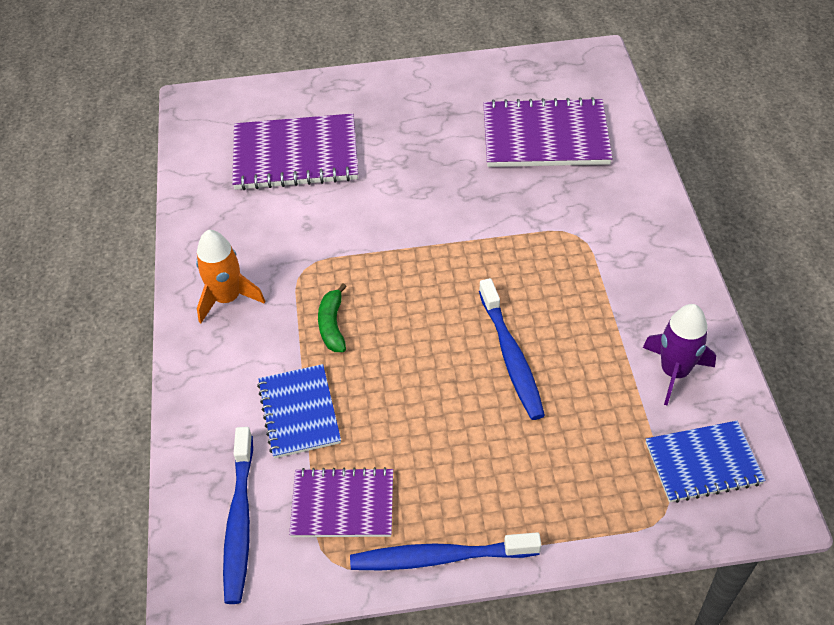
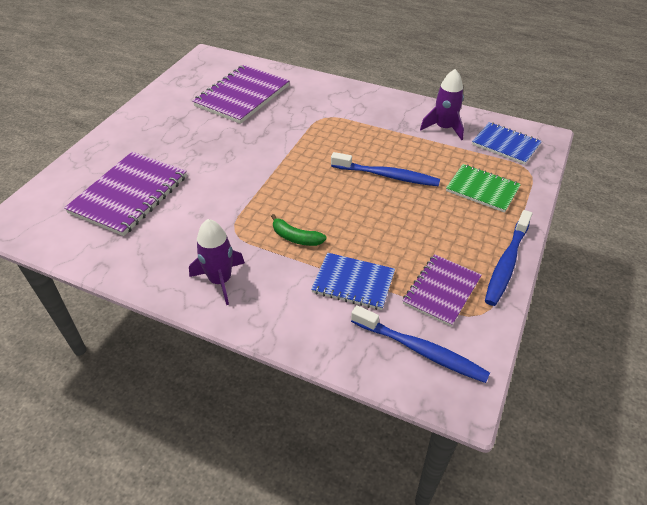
camera: 60 degrees left, 5 degrees down
(227, 298) = (220, 280): orange rocket -> purple rocket
(570, 473) = (482, 189): none -> green notebook
(703, 463) = (505, 144): blue notebook -> blue notebook turned 75 degrees counterclockwise

